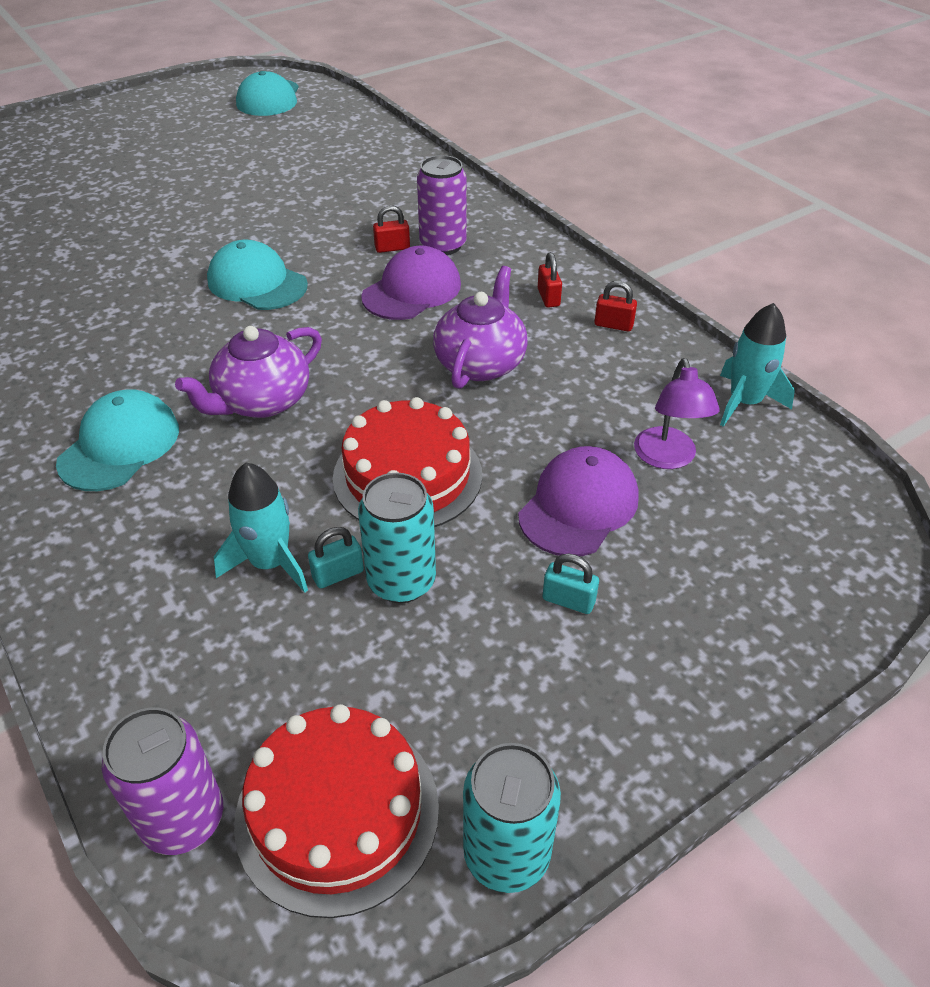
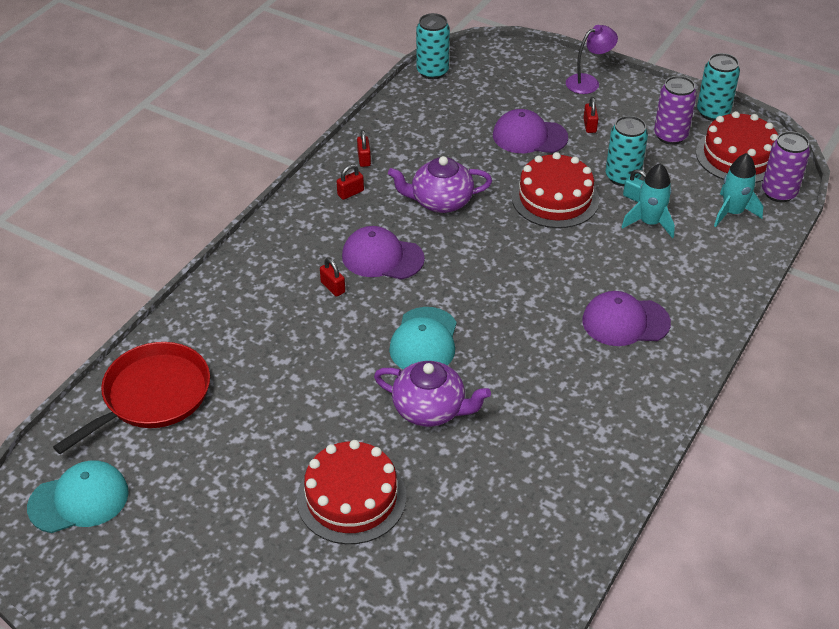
camera: 115 degrees left, 0 degrees up
(120, 445) = (625, 322): turquoise cap -> purple cap
(125, 198) = (351, 498): none -> red cake
(262, 401) = (543, 279): purple teapot -> purple teapot (430, 409)
(342, 137) = (152, 396): none -> red pan
(443, 245) = (313, 262): purple can -> purple can (670, 136)
(568, 600) = (589, 126): turquoise padlock -> red padlock
(667, 458) = (472, 116): purple lamp -> purple lamp (588, 82)
(744, 402) = (407, 99): turquoise rocket -> turquoise rocket (732, 212)
(819, 454) = (432, 71): none -> turquoise can

